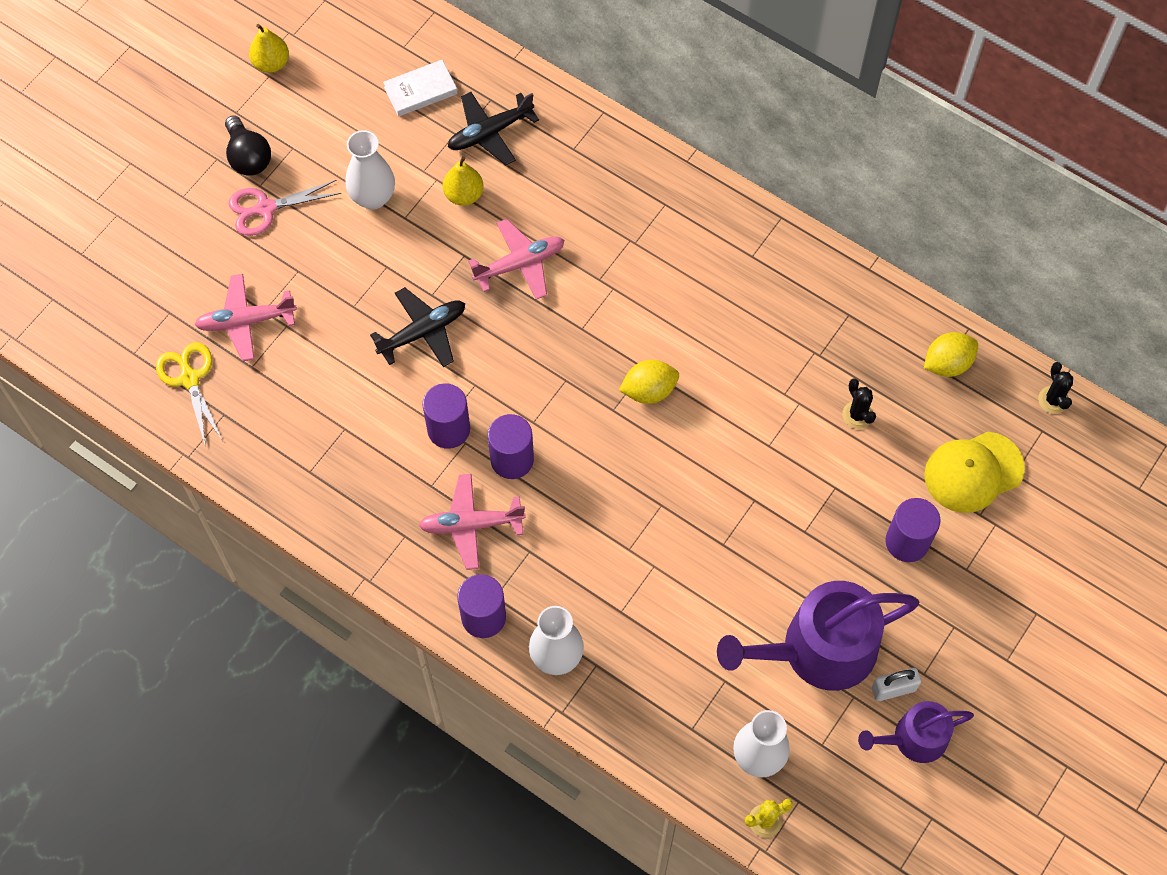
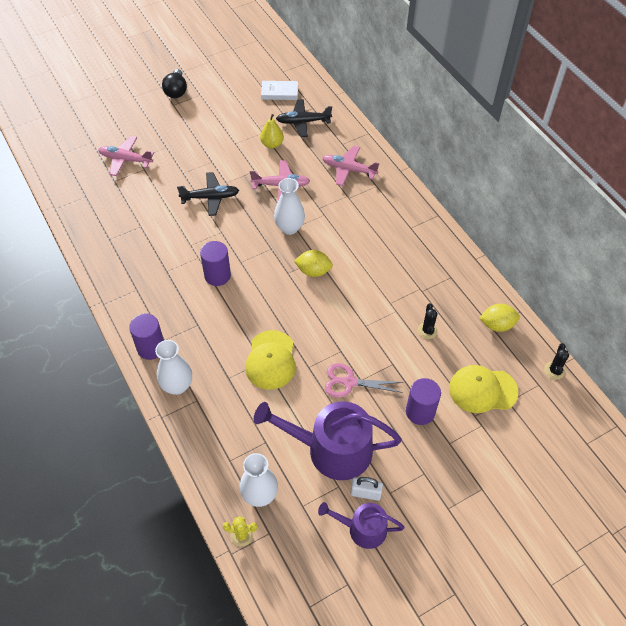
camera: 25 degrees right, 10 degrees down
(190, 379) = (81, 174): yellow scissors -> none
(266, 208) = (169, 115): pink scissors -> pink scissors (349, 382)
(271, 63) = (214, 57): yellow pear -> none
(373, 197) = (225, 129): white vase -> white vase (289, 228)
(448, 429) = (193, 247): purple cylinder -> none
(471, 525) = (175, 298): pink plane -> pink plane (348, 169)
(665, 558) = (271, 360): none -> yellow cap

